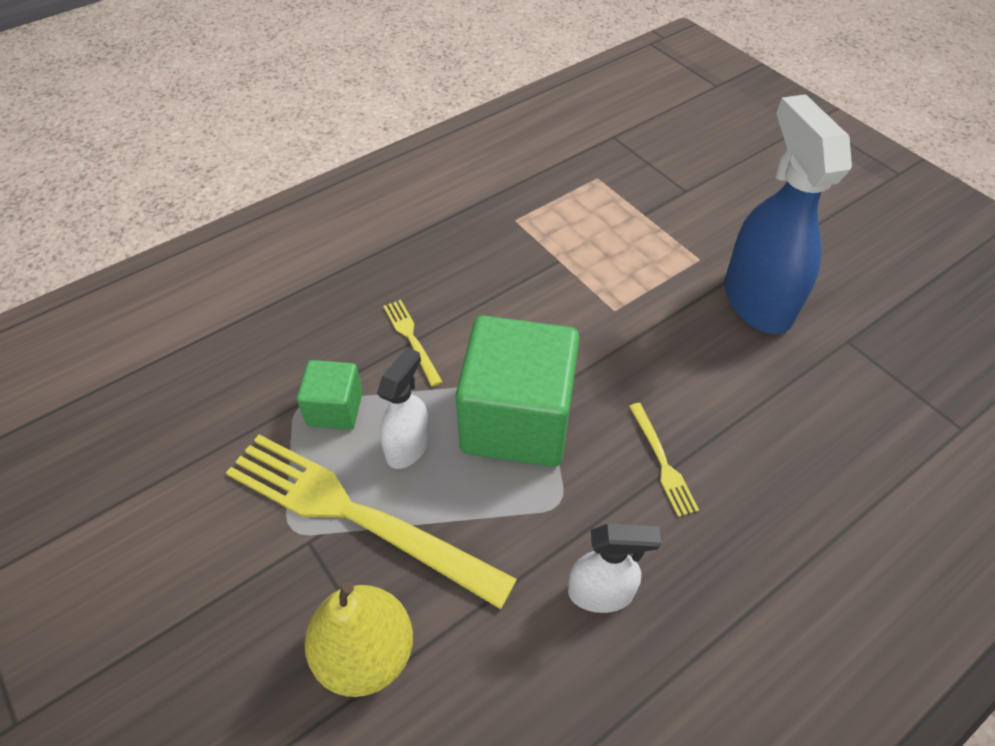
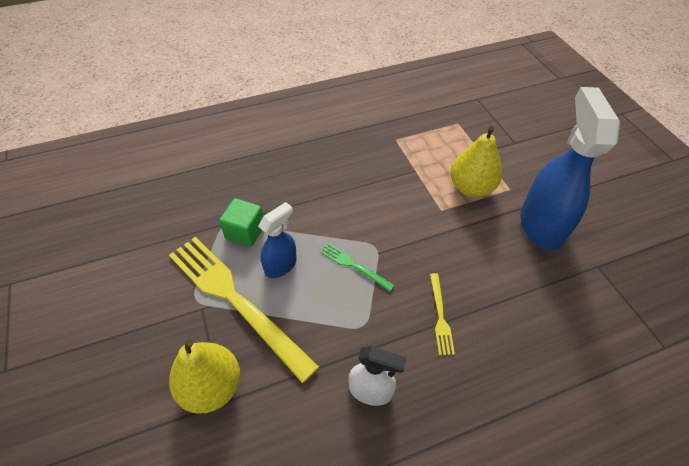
camera: 15 degrees right, 0 degrees up
(408, 446) = (281, 265): white spray bottle -> blue spray bottle
(411, 339) = (305, 200): yellow fork -> none
(517, 420) = (354, 266): green cube -> green fork
(645, 269) = (471, 188): none -> yellow pear

